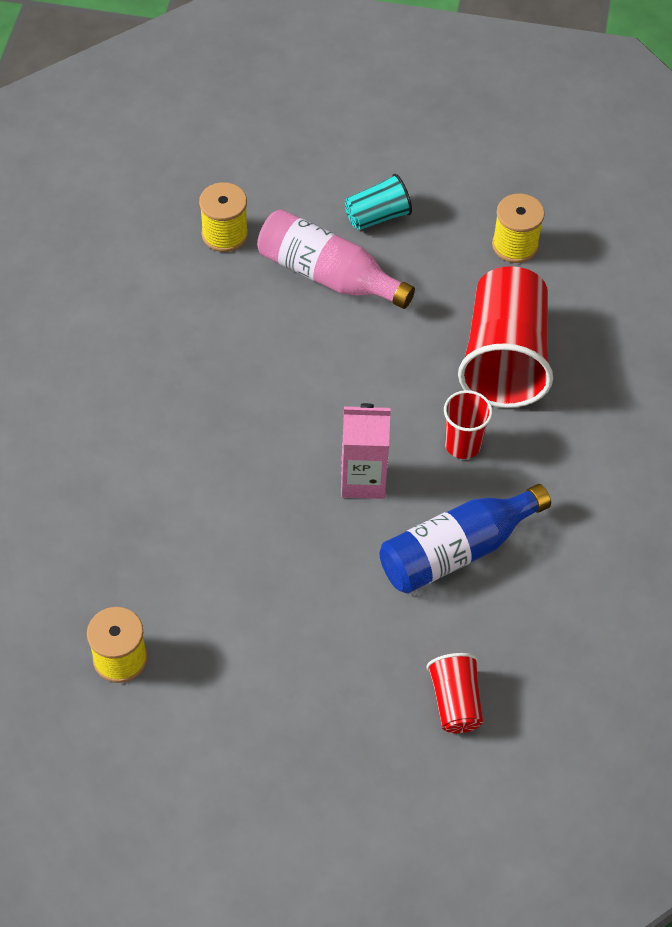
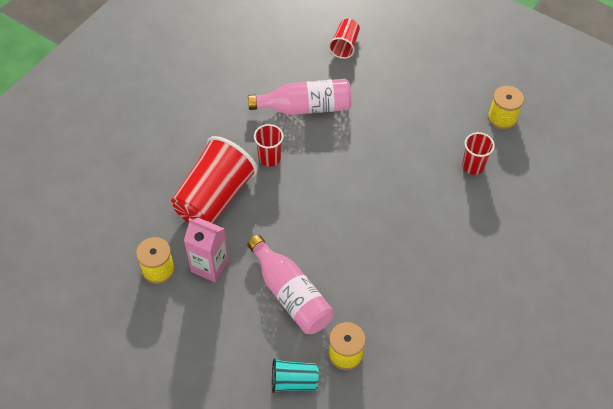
camera: 155 degrees left, 0 degrees up
(143, 549) = (473, 166): none -> red cup
(363, 479) = (335, 159): pink carton -> pink carton (210, 266)
(377, 216) = (234, 327): turquoise cup -> turquoise cup (294, 381)
(456, 550) = (305, 107): blue bottle -> pink bottle

